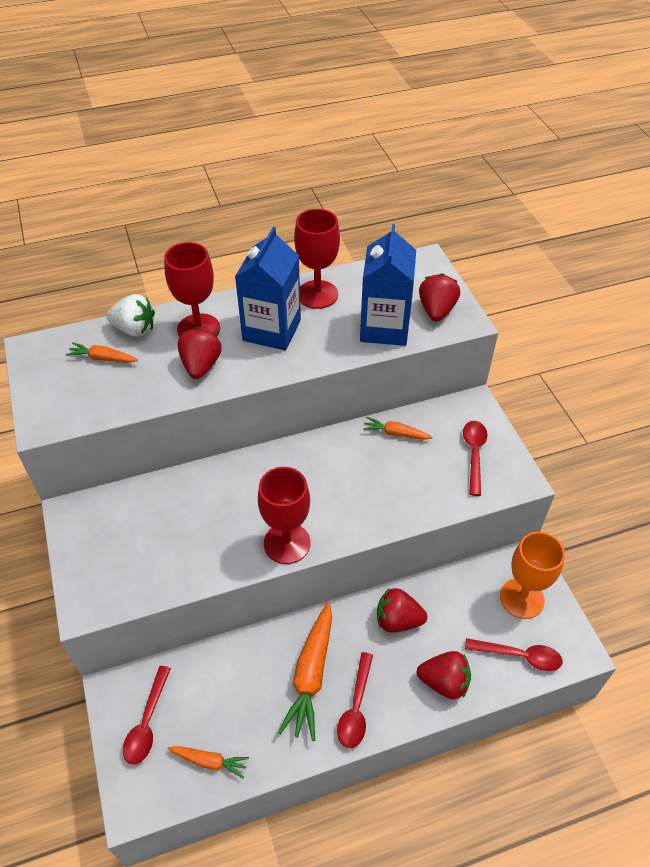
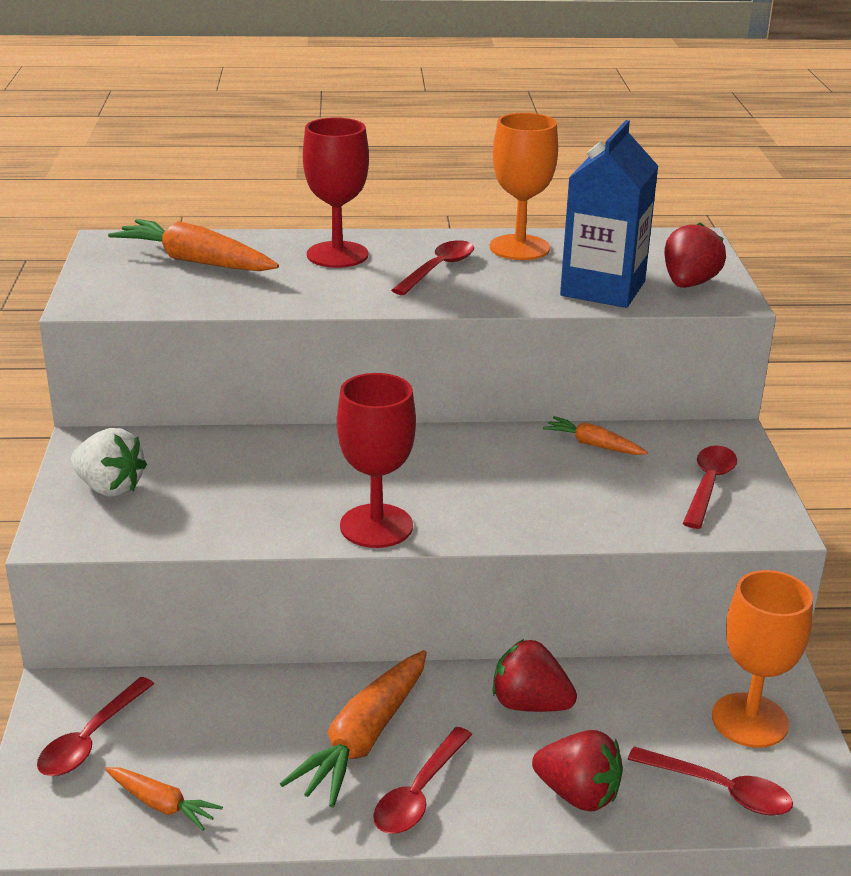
camera: 15 degrees right, 20 degrees down
(103, 358) = (196, 261): orange carrot -> orange carrot, size x1.84
(135, 329) = (251, 244): white strawberry -> white strawberry (110, 487)
(201, 366) = (323, 285): red strawberry -> none
(272, 330) = (438, 269): blue carton -> red spoon
(317, 294) = (519, 248): red goblet -> orange goblet

